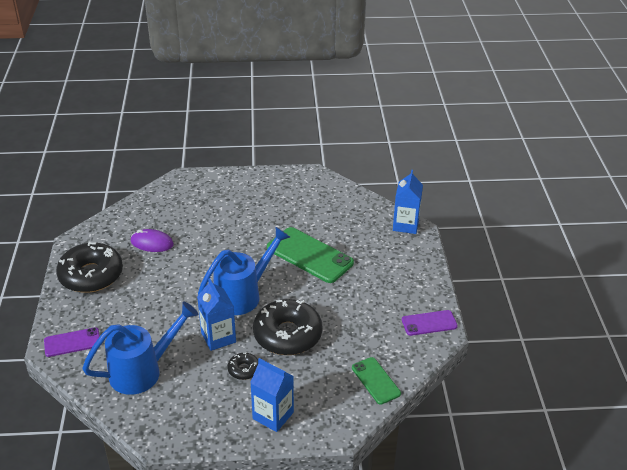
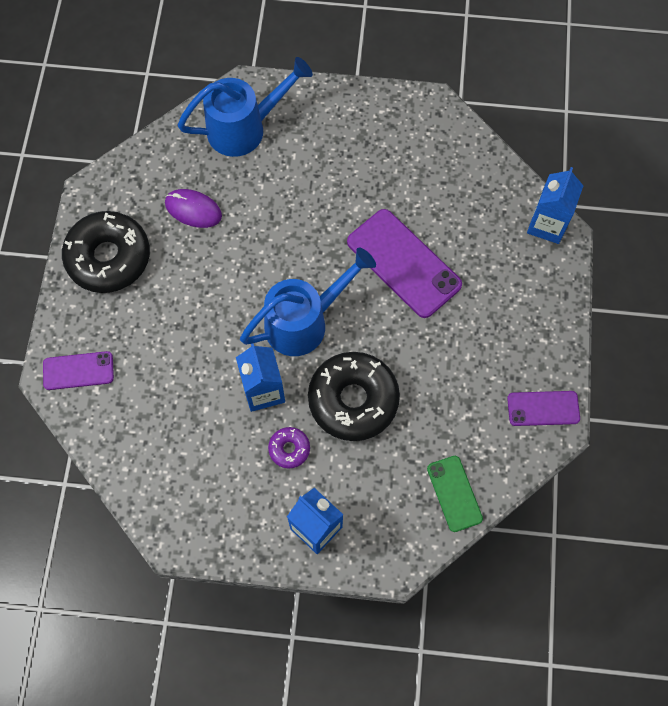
camera: 10 degrees right, 30 degrees up
(142, 371) = (162, 431): blue watering can -> blue watering can (244, 128)
(244, 369) = (289, 449): black donut -> purple donut
(309, 255) = (403, 263): green phone -> purple phone

